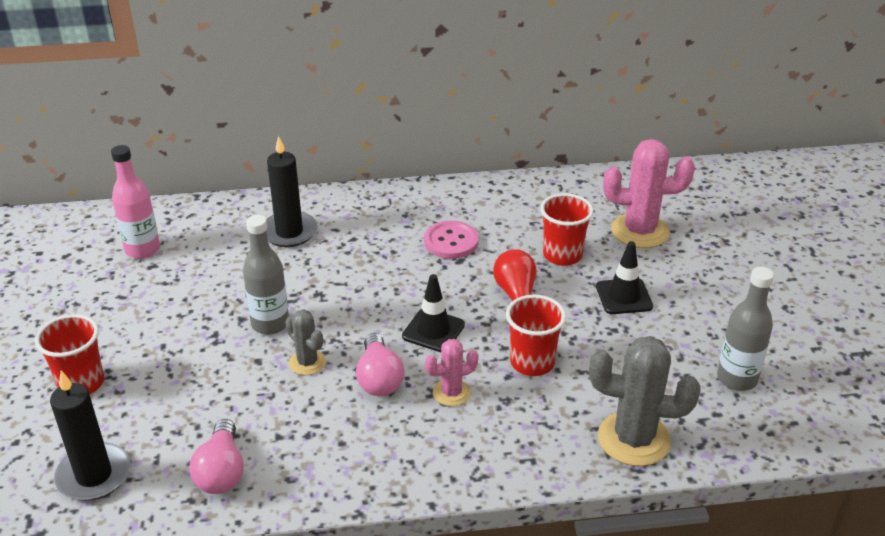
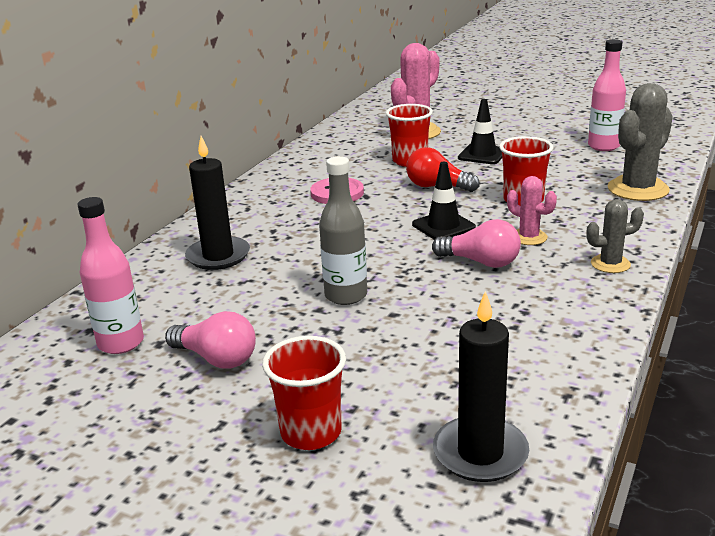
camera: 55 degrees left, 10 degrees down
(221, 471) = (539, 368): pink light bulb -> pink light bulb (216, 358)
(307, 362) = (424, 289): grey cactus -> grey cactus (610, 264)
(451, 393) = (529, 237): pink cactus -> pink cactus turned 60 degrees counterclockwise
(737, 378) = (603, 146): grey bottle -> pink bottle

